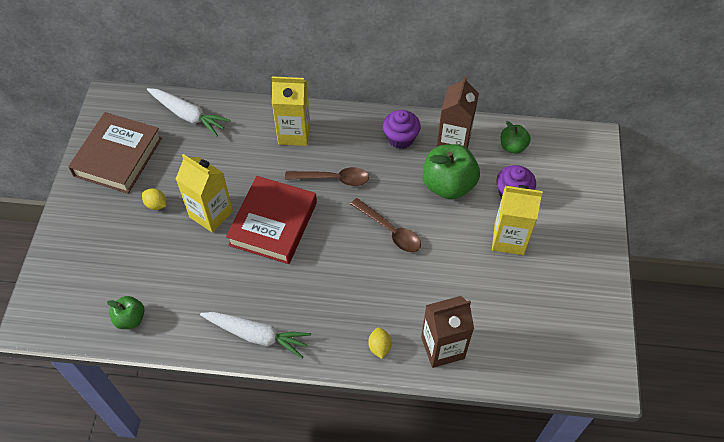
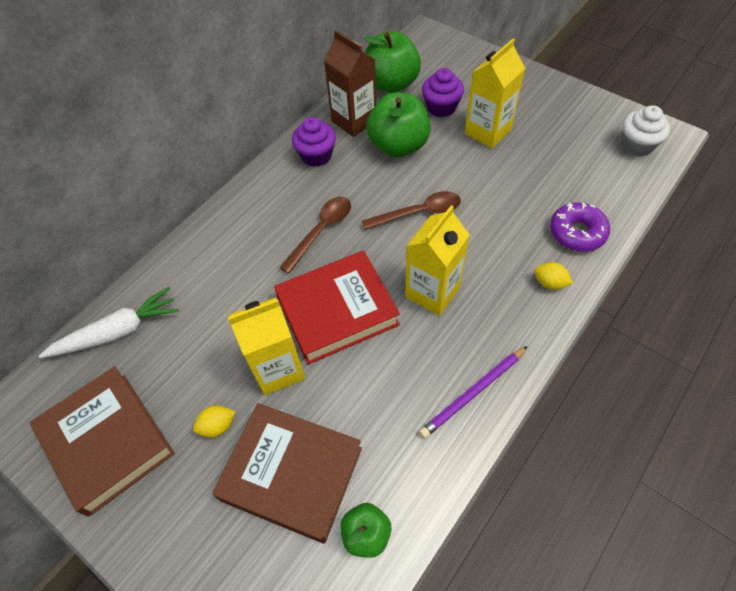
camera: 55 degrees left, 0 degrees up
(147, 260) = (291, 474): none -> brown book
(257, 335) = (473, 393): white carrot -> purple pencil
(273, 223) = (337, 311): red book -> red book turned 75 degrees counterclockwise
(294, 133) = (235, 239): yellow carton -> yellow carton (432, 292)
(442, 347) = (577, 232): brown carton -> purple donut
(512, 147) = (391, 84): green apple -> green apple, size x1.83
(576, 359) = (637, 145): none -> white cupcake

